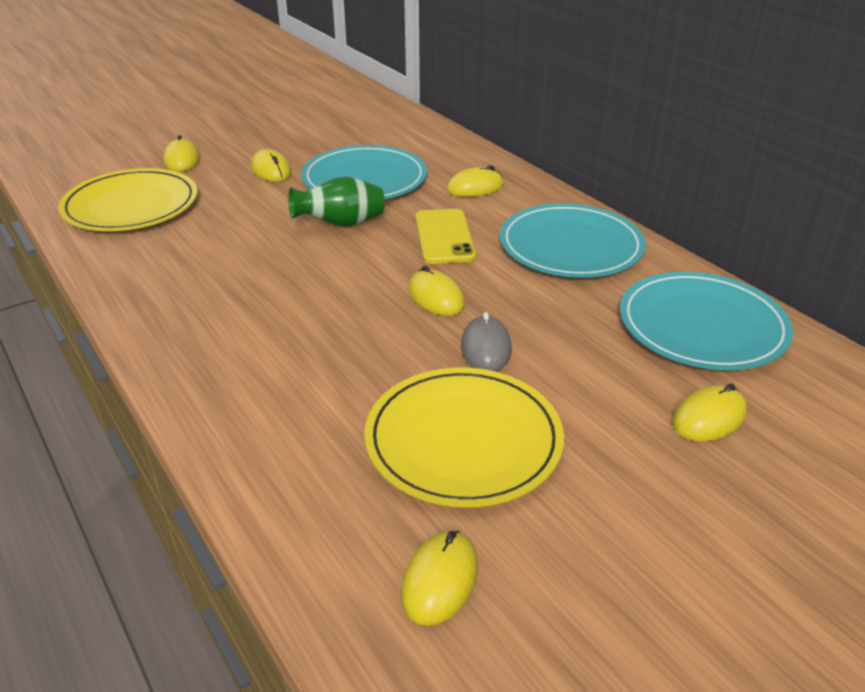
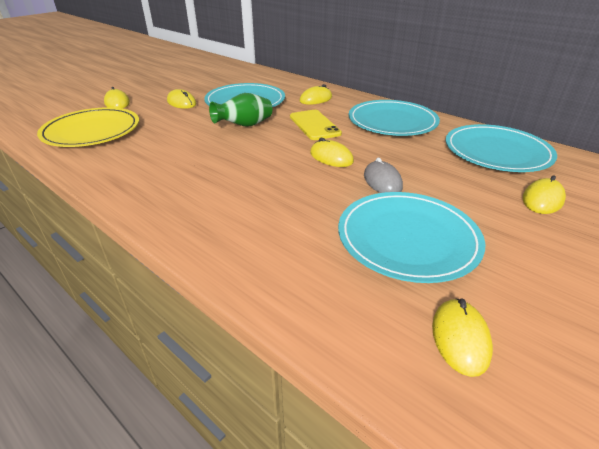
camera: 15 degrees left, 0 degrees up
(463, 440) = (407, 238): yellow plate -> turquoise plate

